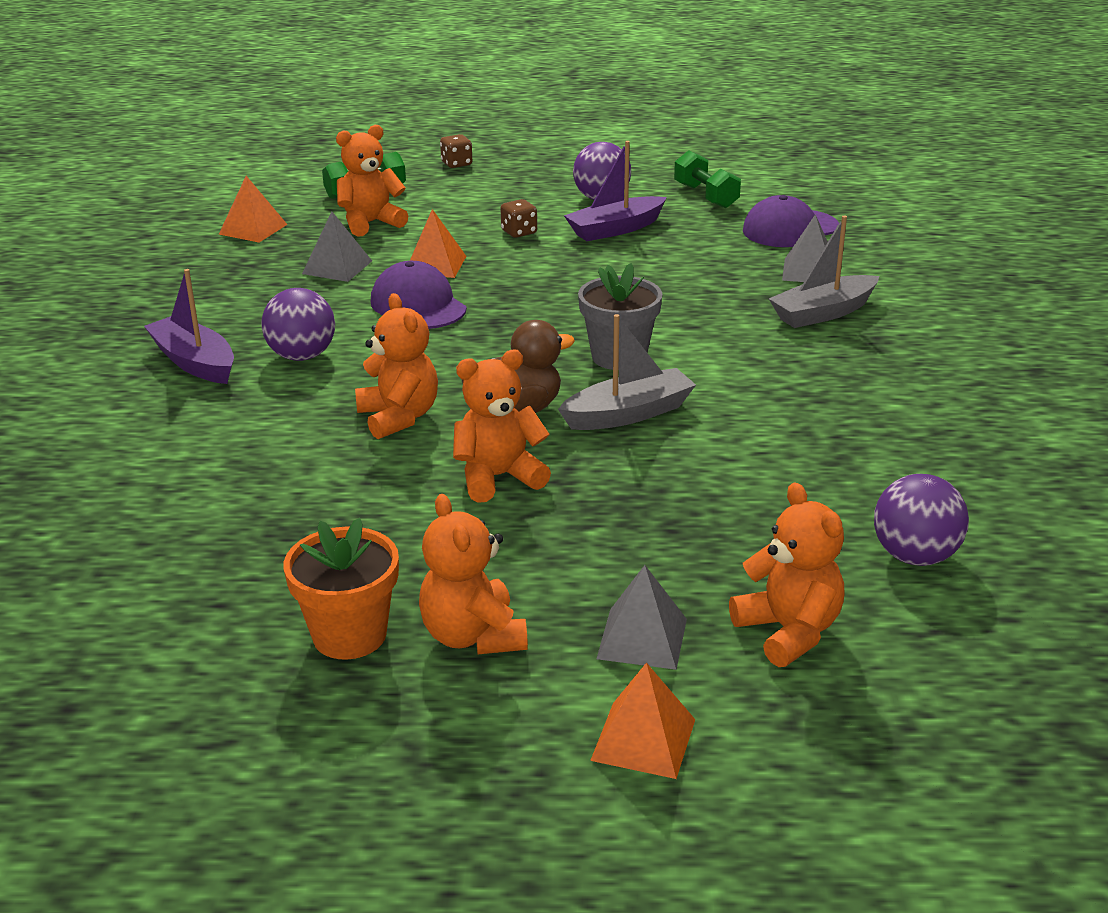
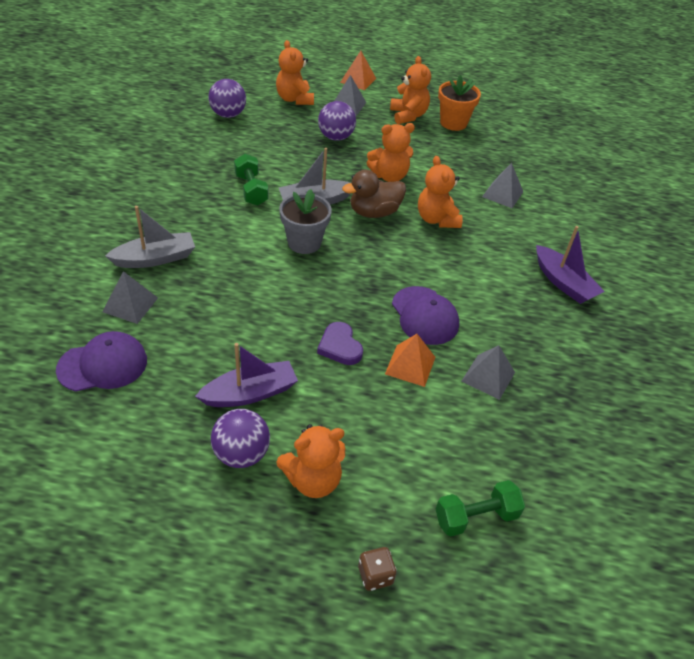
camera: 175 degrees left, 15 degrees up
(253, 229) = (573, 456): orange pyramid -> none
(260, 478) = (502, 194): none -> grey pyramid
(302, 356) = (498, 277): purple ball -> purple ball (336, 137)
(370, 223) = (466, 446): orange teddy bear -> orange teddy bear (313, 480)
(519, 232) = (334, 404): brown dice -> none
(526, 269) = (340, 346): none -> purple heart
(705, 196) = (140, 439): green dumbbell -> green dumbbell (251, 190)

